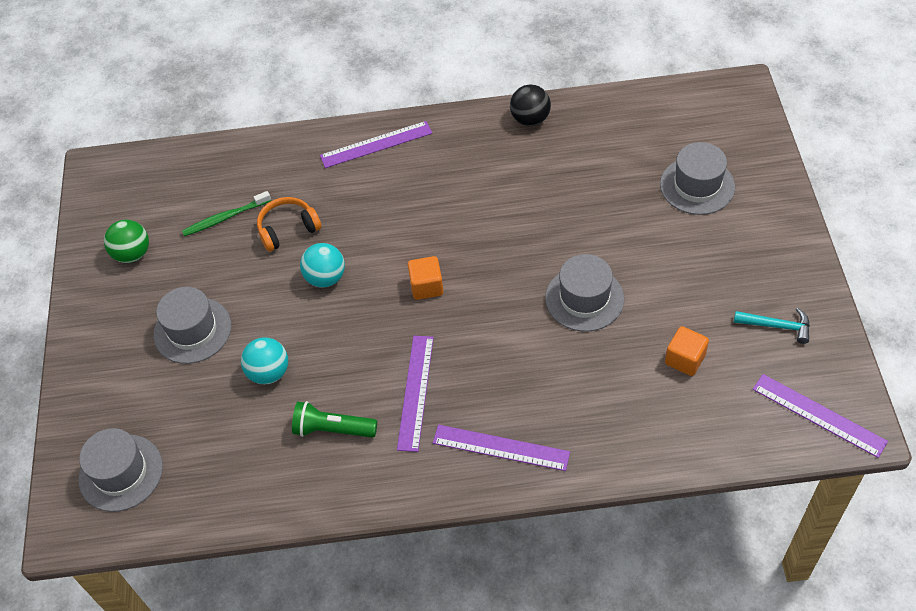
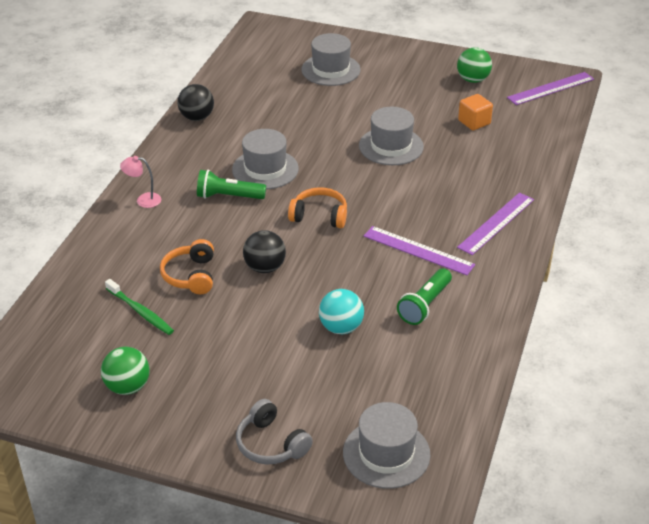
camera: 70 degrees left, 15 degrees down
(103, 382) = (271, 444): none -> grey headphones
(192, 330) = (257, 365): grey hat -> grey hat (265, 169)
(225, 218) = (141, 312): green toothbrush -> green toothbrush turned 45 degrees counterclockwise
(325, 278) = (265, 268): turquoise ball -> black ball
(376, 144) = (143, 200): purple ruler -> pink lamp
(416, 202) = (228, 196): none -> green flashlight
(426, 286) = (319, 216): orange cube -> orange headphones
(777, 326) = (473, 80): turquoise hammer -> green ball

